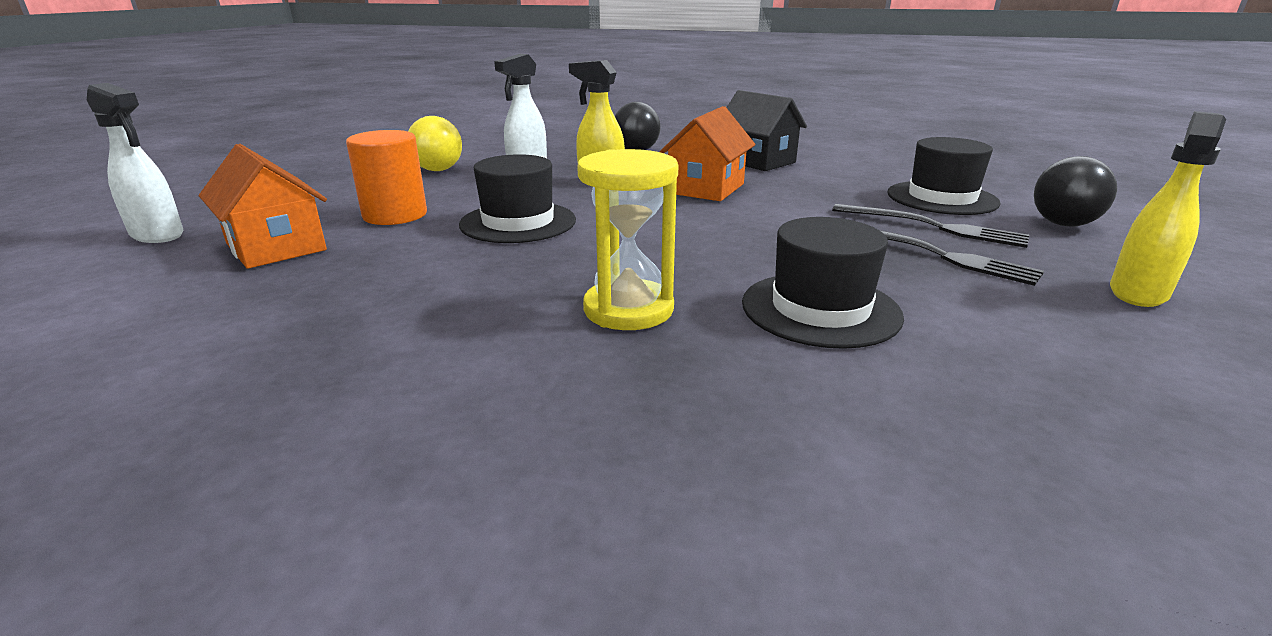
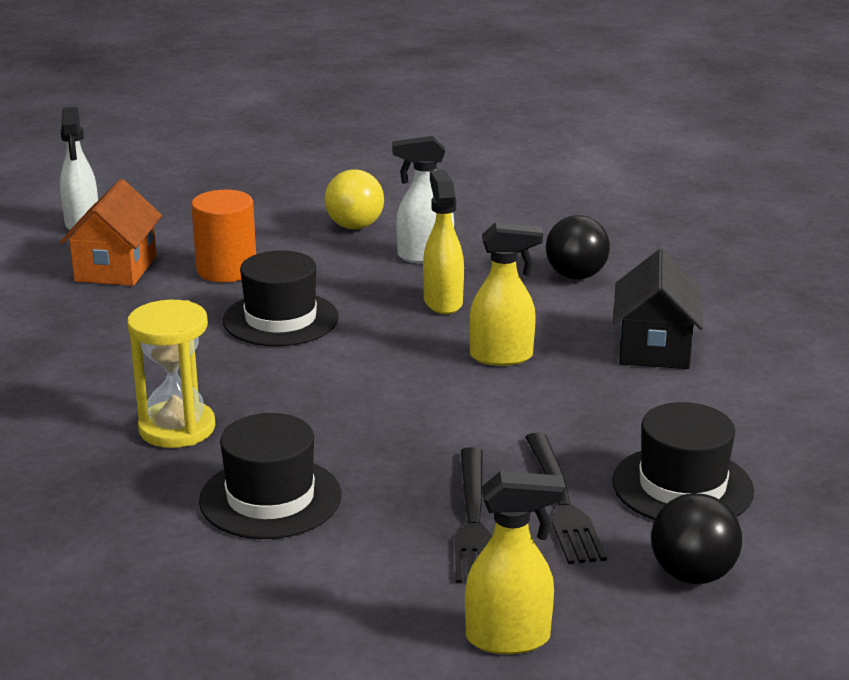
camera: 50 degrees right, 0 degrees up
(706, 188) = (502, 357): orange house -> yellow spray bottle

